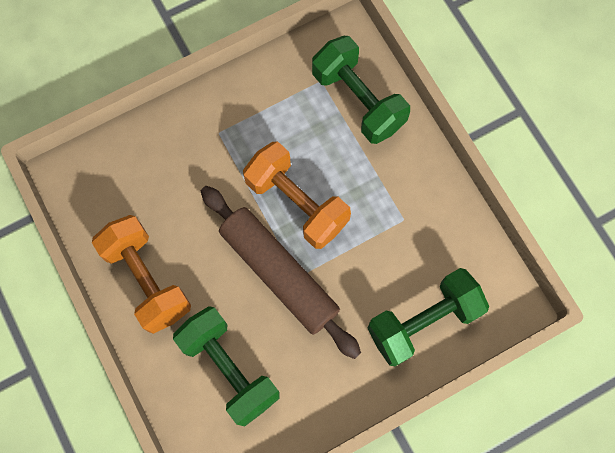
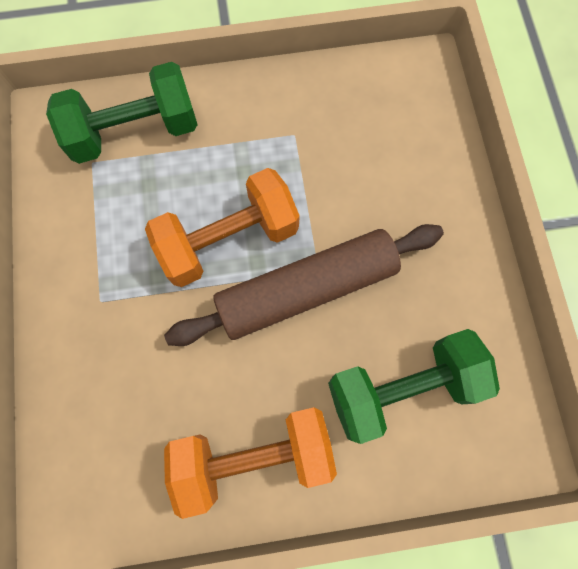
camera: 70 degrees left, 0 degrees up
(423, 321) = (415, 156): green dumbbell -> none

